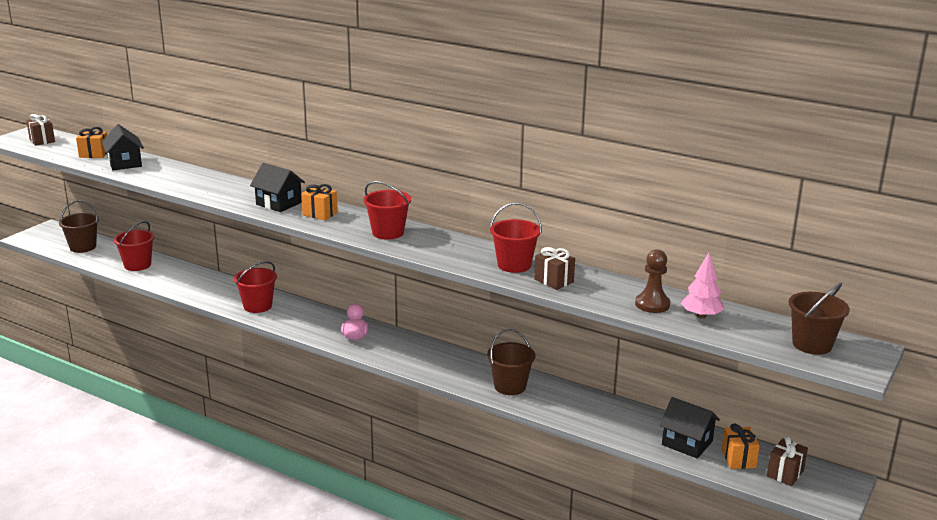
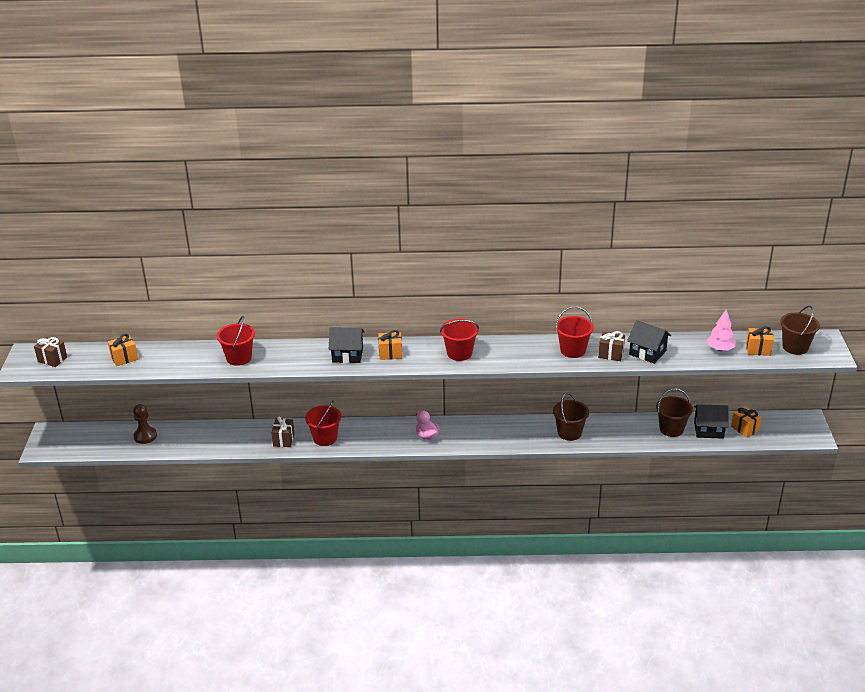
camera: 30 degrees left, 10 degrees up
(83, 247) = (107, 439): brown bucket -> brown bucket (671, 429)
(125, 163) = (166, 359): black house -> black house (647, 352)
(137, 265) = (180, 438): red bucket -> red bucket (239, 358)
(652, 304) = (685, 351): brown pawn -> brown pawn (145, 436)
(754, 331) = (758, 349): none -> orange gift
(785, 473) = (776, 428): brown gift -> brown gift (283, 440)

